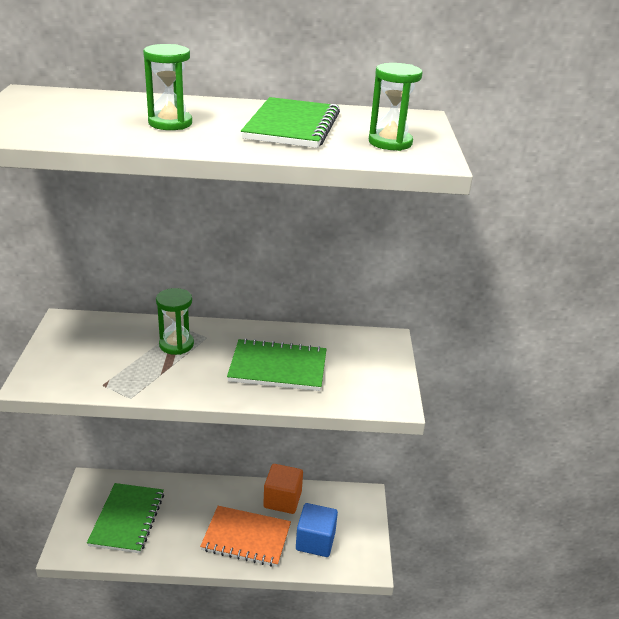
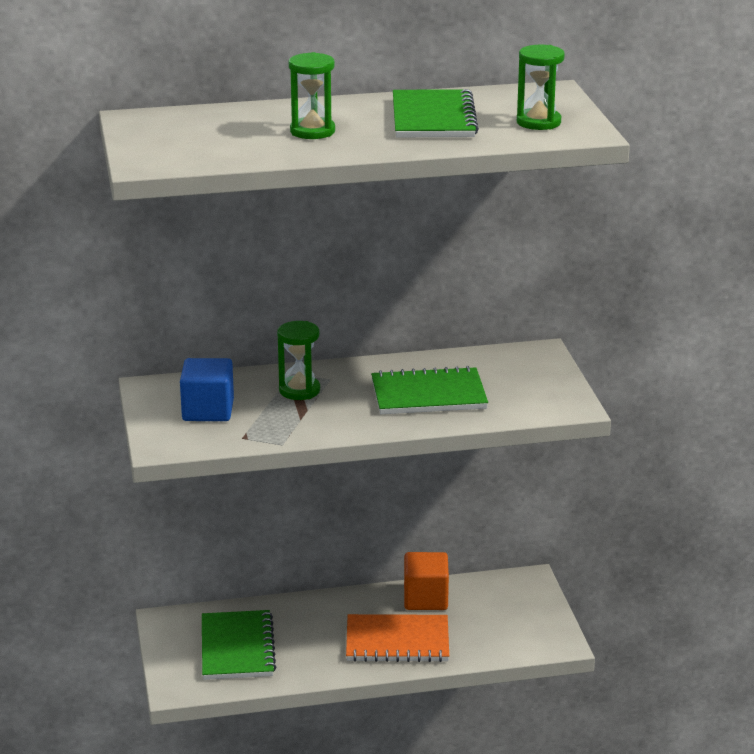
camera: 10 degrees left, 5 degrees down
(315, 541) = (484, 631): blue cube -> blue cube (208, 410)

